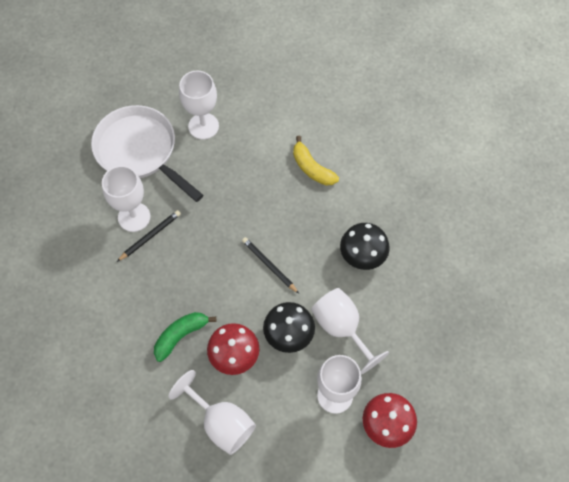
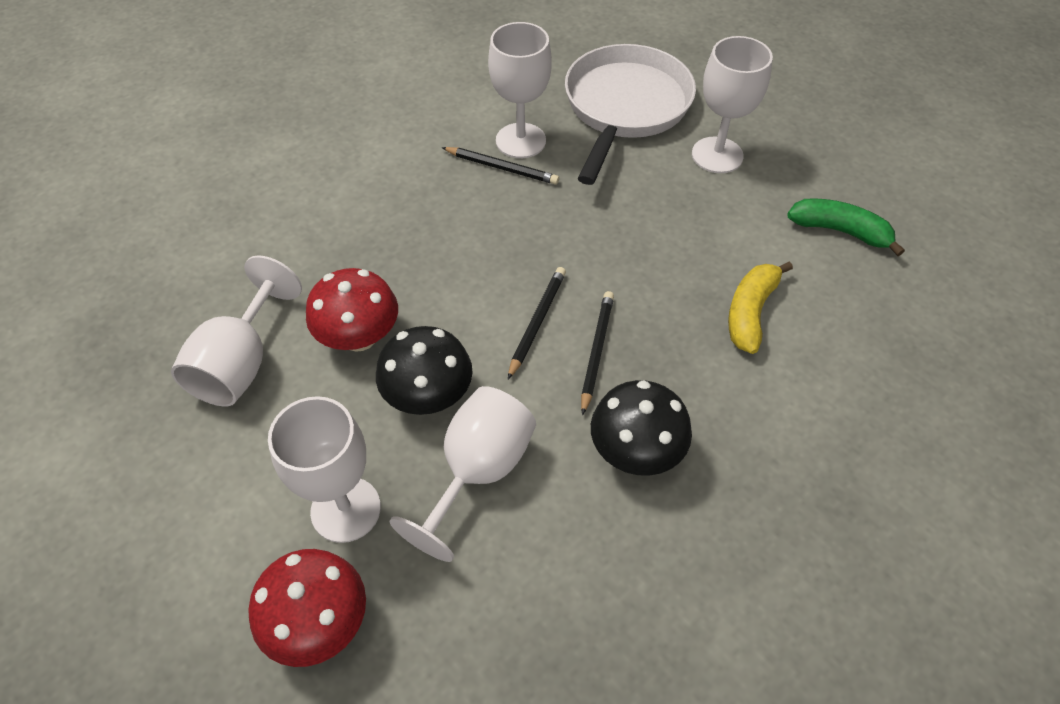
camera: 65 degrees right, 10 degrees down
(181, 336) = (363, 260): green banana -> green banana (840, 231)
(300, 246) = (596, 351): none -> black pencil

